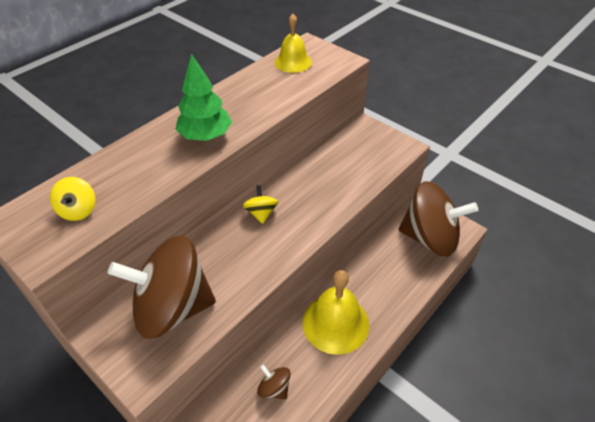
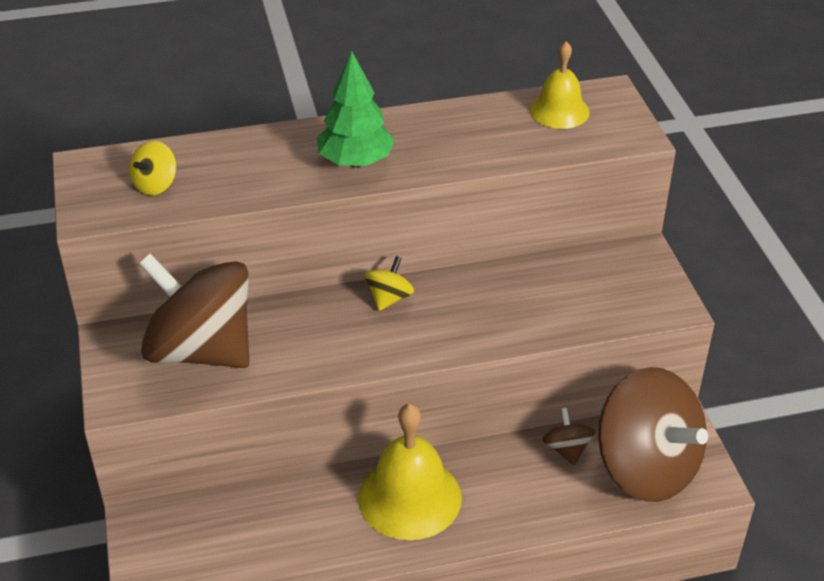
camera: 35 degrees right, 5 degrees down
(274, 388) = (273, 523): brown spinning top -> brown spinning top (567, 449)

